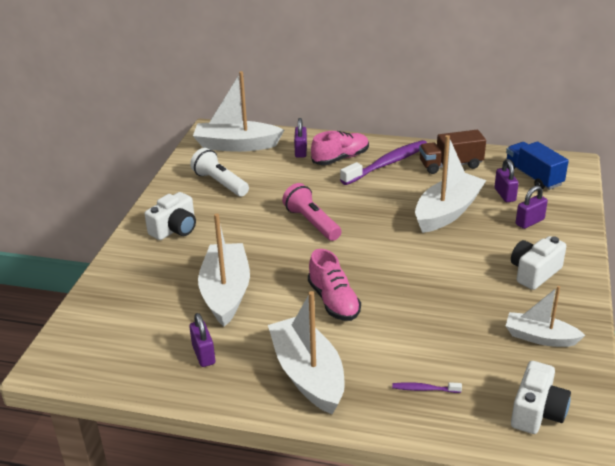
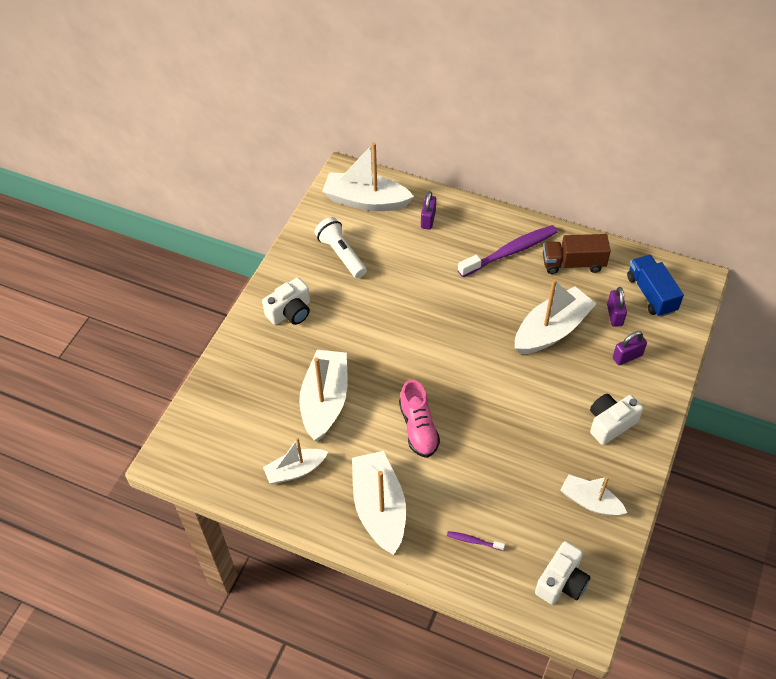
camera: 10 degrees right, 20 degrees up
(203, 354) = (295, 470): purple padlock -> white boat
(311, 223) = (418, 324): pink flashlight -> none
(340, 158) = (465, 236): pink shoe -> none

